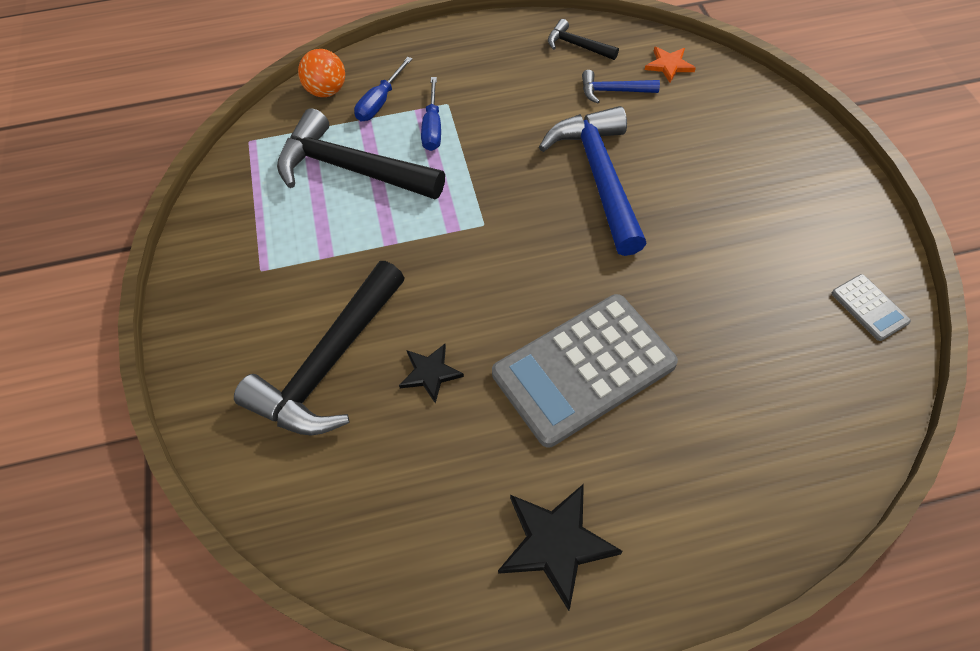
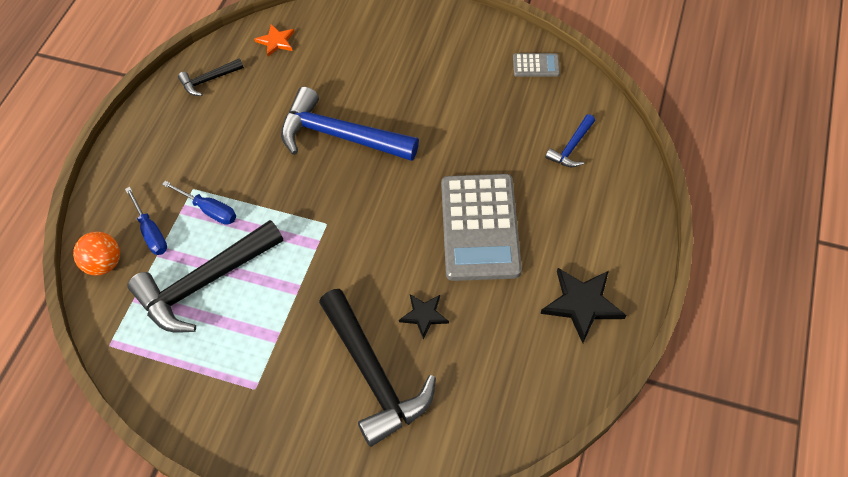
camera: 60 degrees left, 0 degrees up
(613, 91) = (271, 85): blue hammer -> blue hammer (571, 147)

